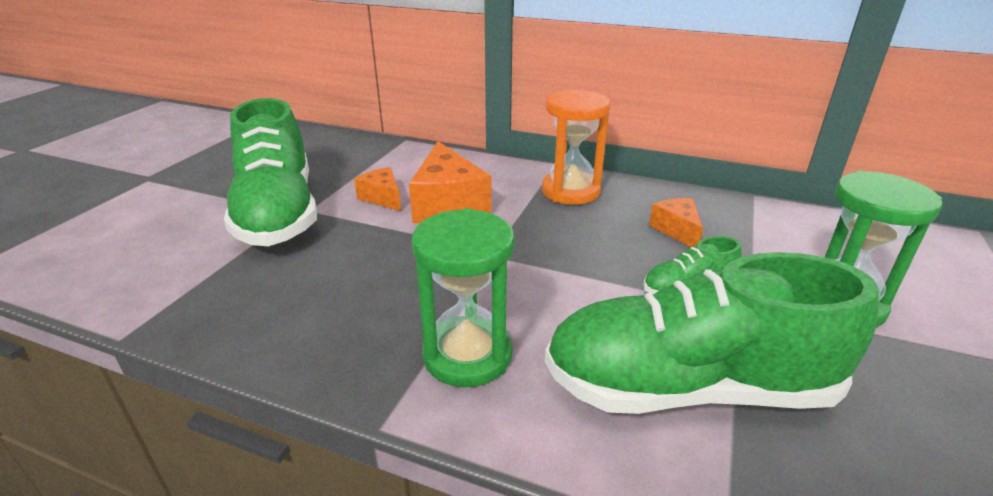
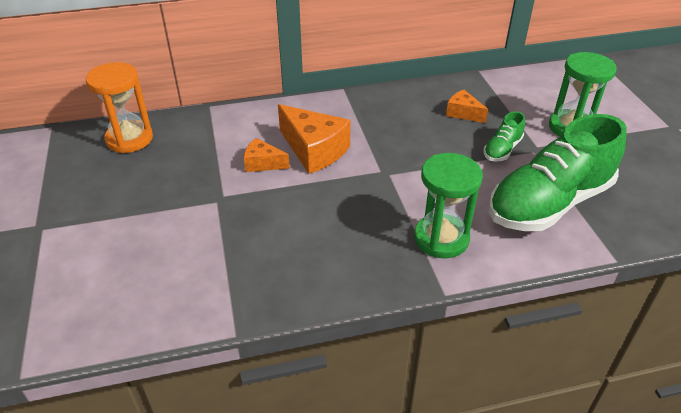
camera: 35 degrees left, 10 degrees up
(278, 213) = (204, 207): green shoe -> none
(570, 191) = (377, 108): orange hourglass -> orange hourglass (129, 139)

